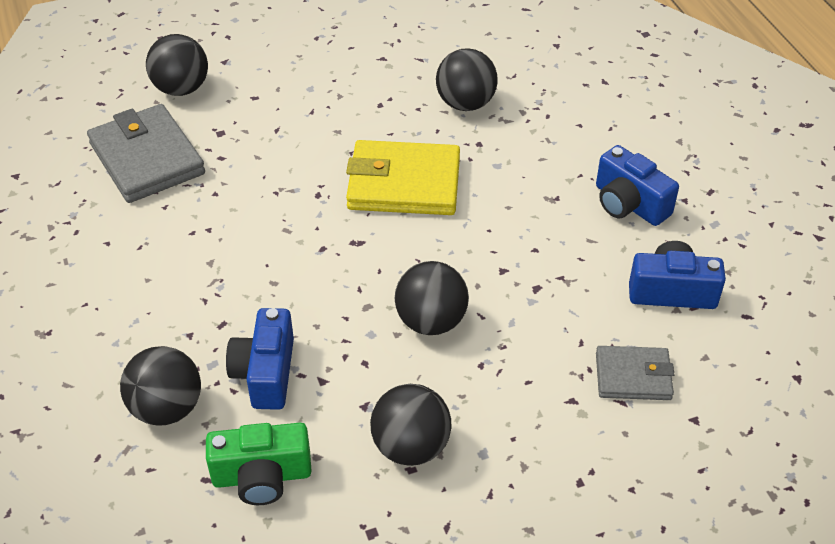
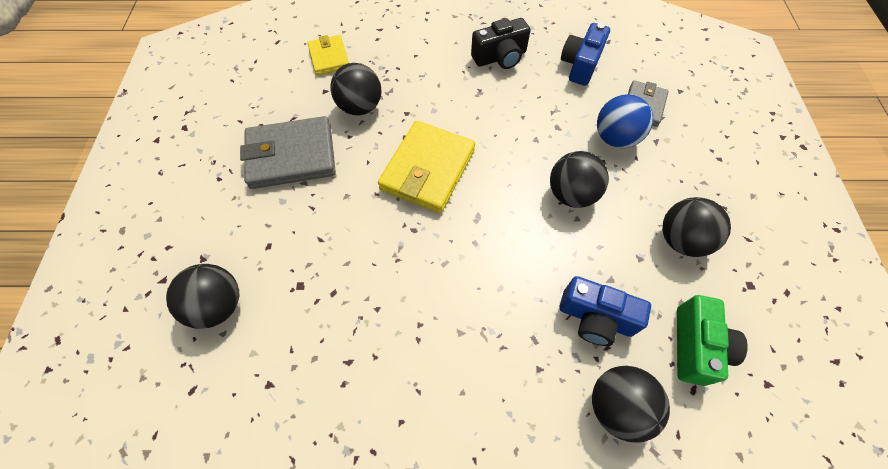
camera: 70 degrees left, 15 degrees up
(147, 158) = (301, 359): grey wallet -> grey wallet (291, 156)
(526, 56) = (329, 58): none -> yellow wallet
(550, 352) = (615, 138): none -> blue ball
(629, 204) = (500, 57): blue camera -> black camera

